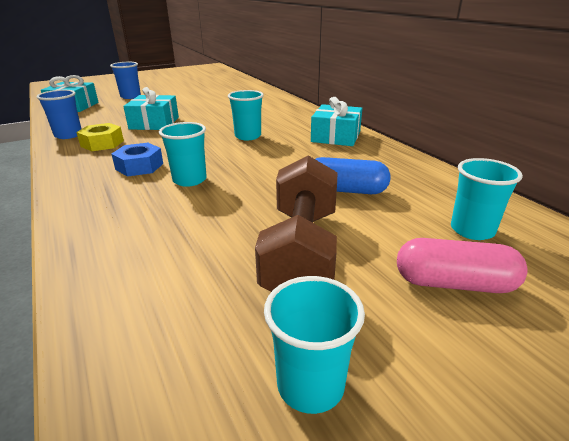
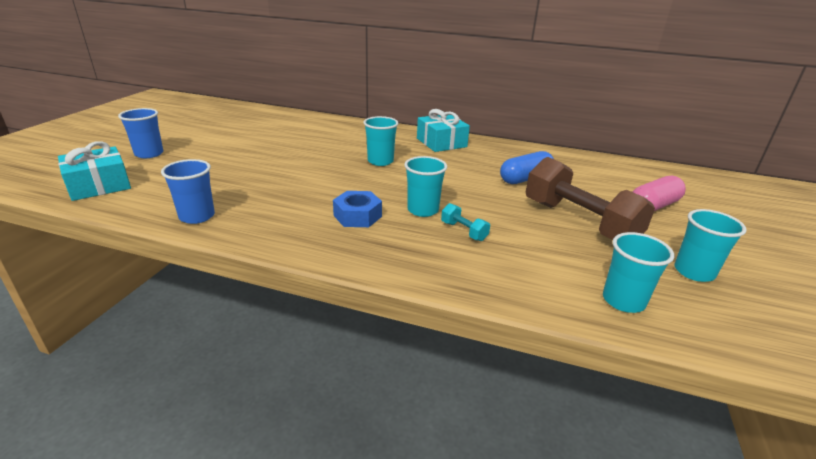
camera: 45 degrees left, 0 degrees up
(102, 143) = (264, 211): yellow nut -> none
(154, 123) = (263, 175): turquoise gift -> none
(177, 208) = (463, 231): none -> turquoise dumbbell
(472, 230) = (614, 178): turquoise cup -> turquoise cup (623, 301)

